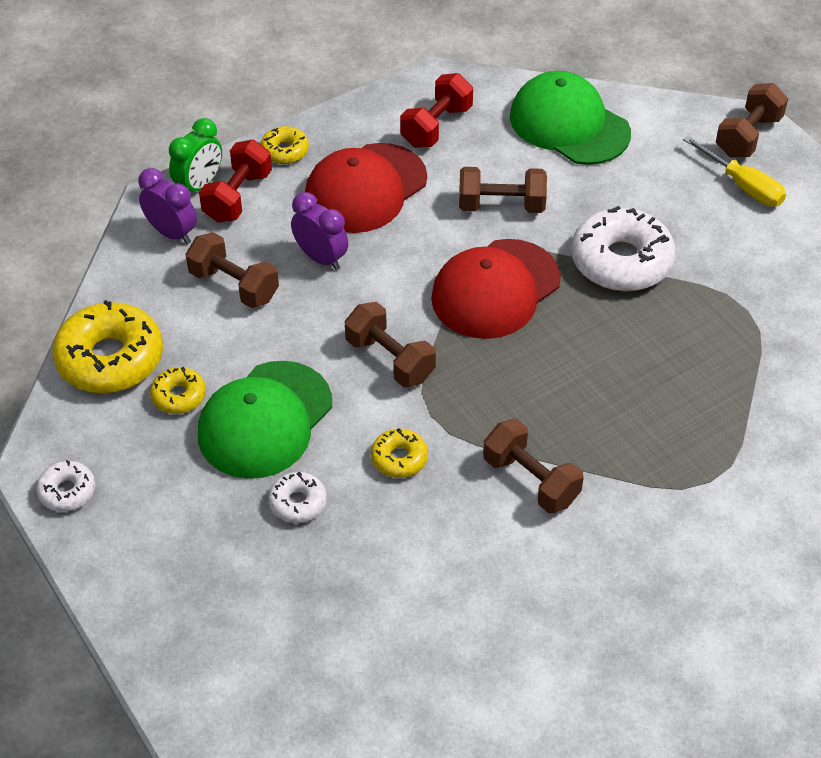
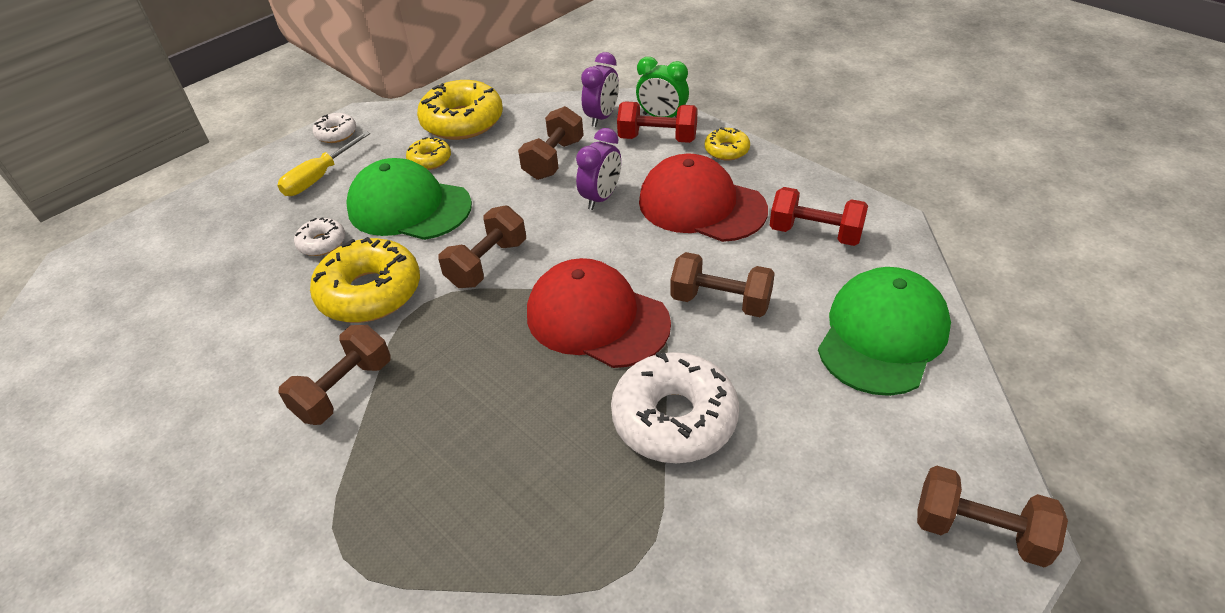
camera: 80 degrees right, 5 degrees down
(399, 458) = (370, 292): yellow donut -> yellow donut, size x2.00
(501, 206) = (720, 301): brown dumbbell -> brown dumbbell turned 60 degrees counterclockwise
(743, 186) = (871, 536): yellow screwdriver -> yellow screwdriver (319, 177)

